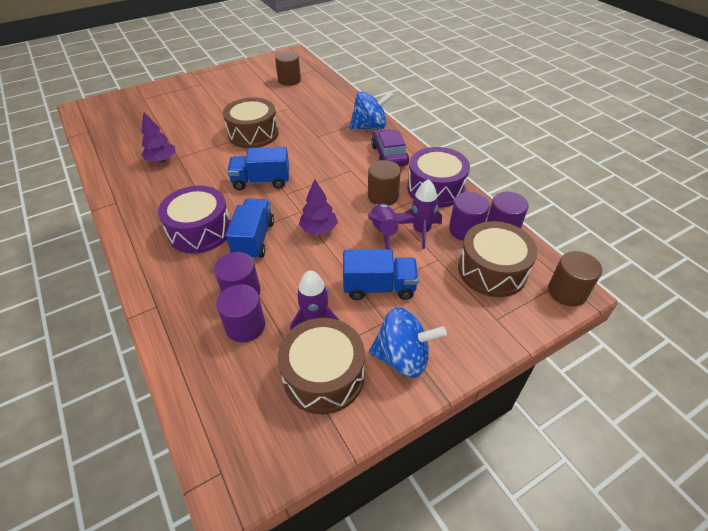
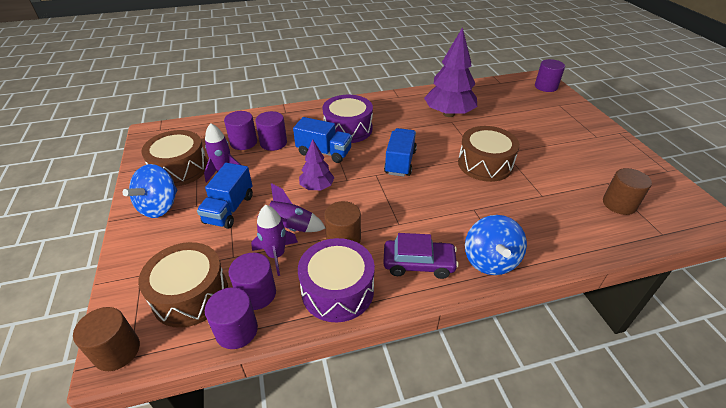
camera: 105 degrees right, 5 degrees down
(103, 105) = (546, 87): none -> purple cylinder
(161, 160) = (448, 114): purple tree -> purple tree, size x1.84

